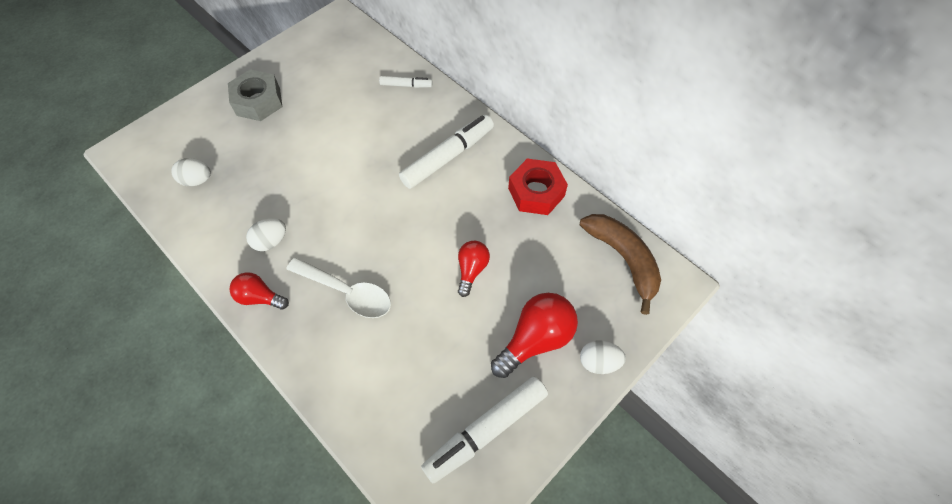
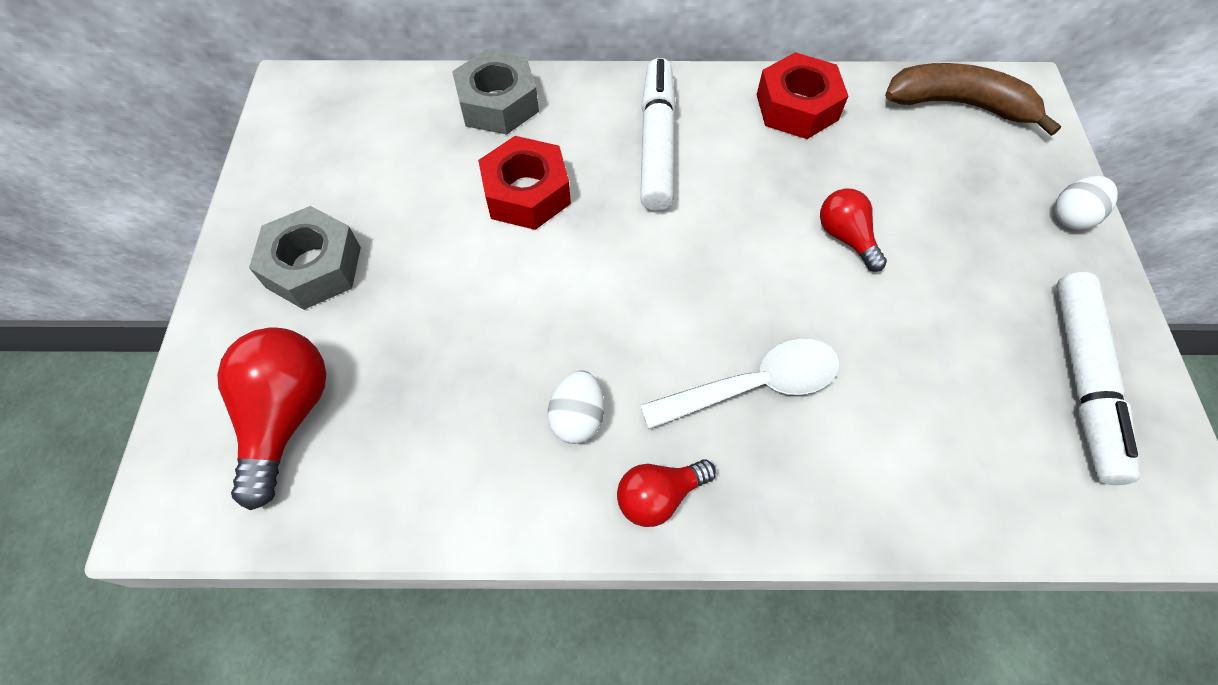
camera: 45 degrees left, 0 degrees up
(197, 180) = (358, 438): white egg -> none
(367, 135) = (526, 193): none -> red nut
(406, 85) = (498, 103): white marker -> grey nut
(535, 339) = (996, 248): red light bulb -> red light bulb (287, 416)

